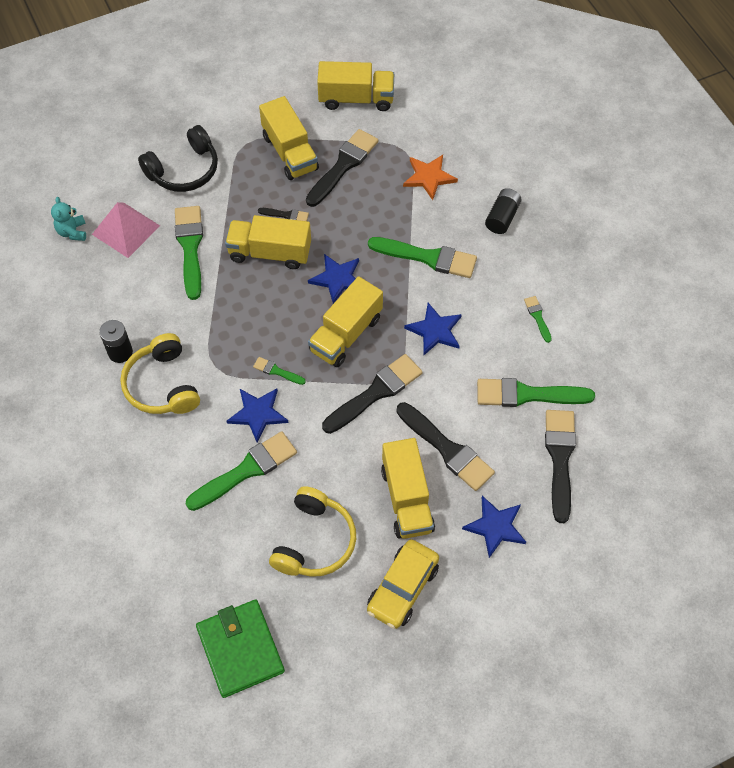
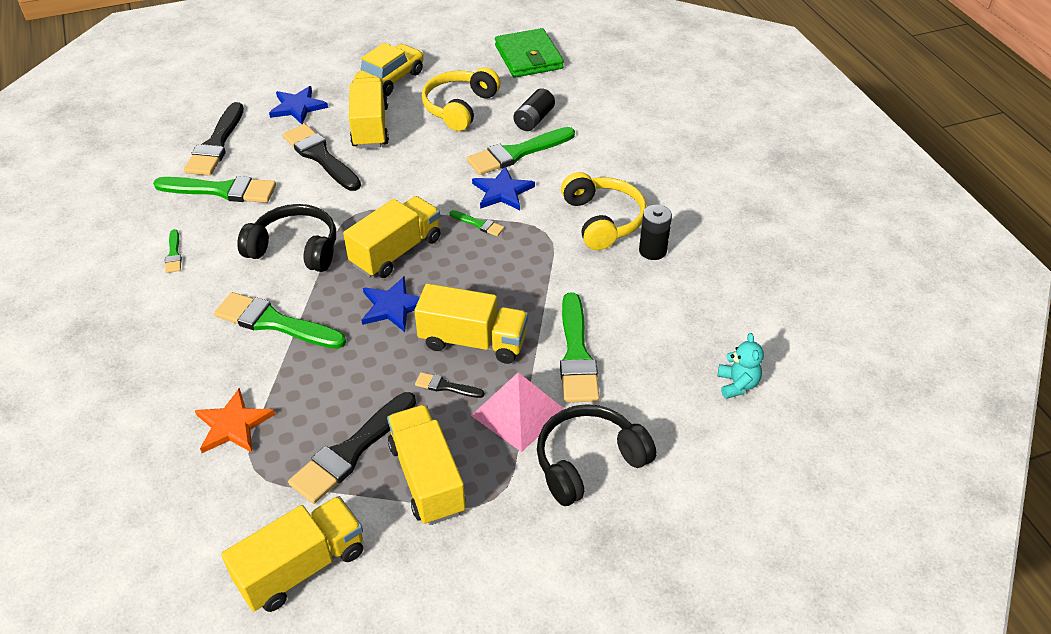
camera: 175 degrees left, 15 degrees down
(125, 230) = (664, 382): pink pyramid -> pink pyramid (518, 412)
(356, 99) = (302, 567): yellow truck -> yellow truck turned 135 degrees clockwise
(375, 393) = (377, 201): black brush -> none
(435, 330) = (295, 249): blue star -> black headphones
(502, 217) = (158, 364): black battery -> black battery (534, 120)

